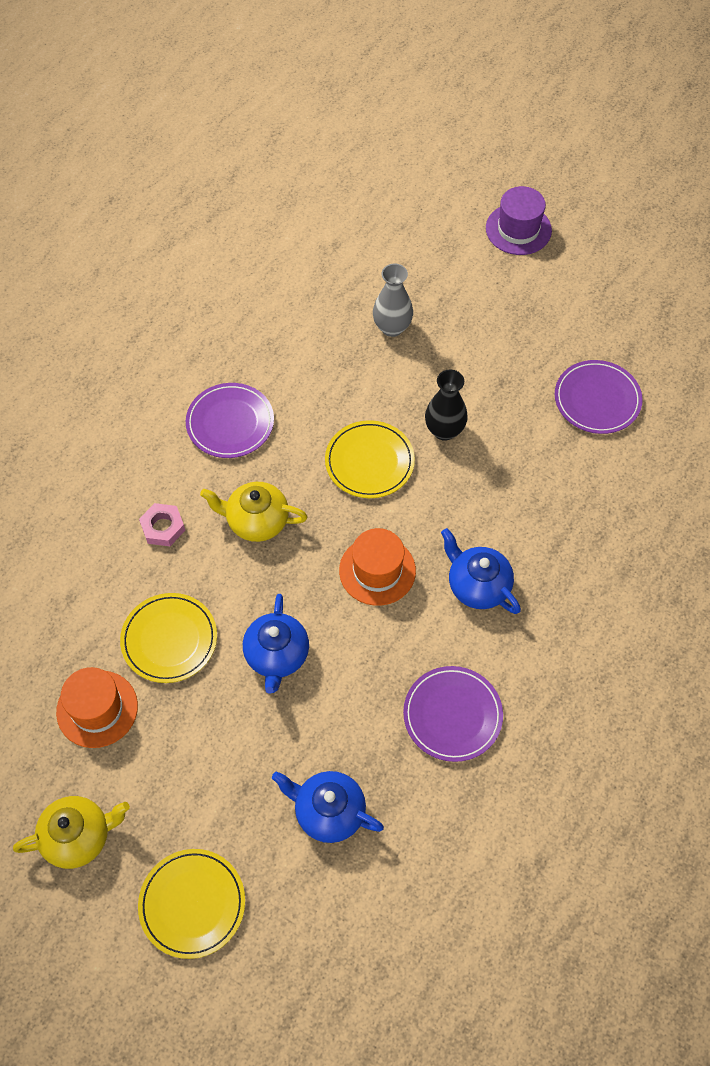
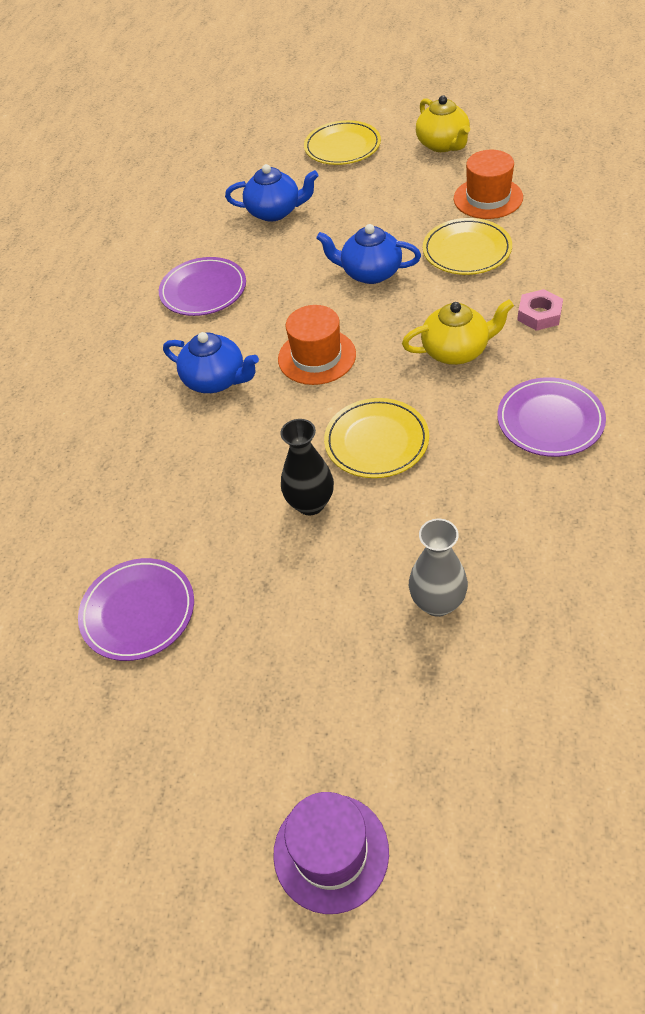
camera: 165 degrees right, 10 degrees down
(78, 837) = (443, 144): yellow teapot -> yellow teapot turned 75 degrees counterclockwise
(276, 655) = (370, 273): blue teapot -> blue teapot turned 60 degrees counterclockwise

